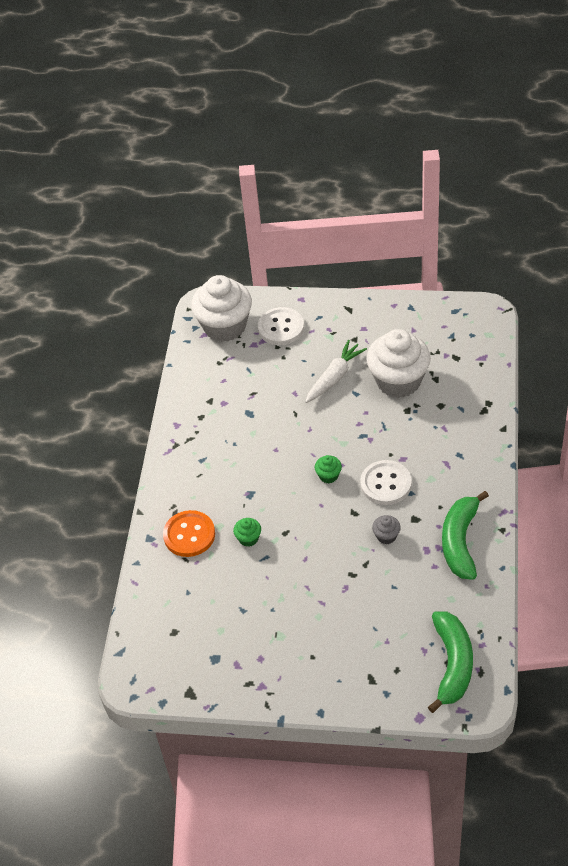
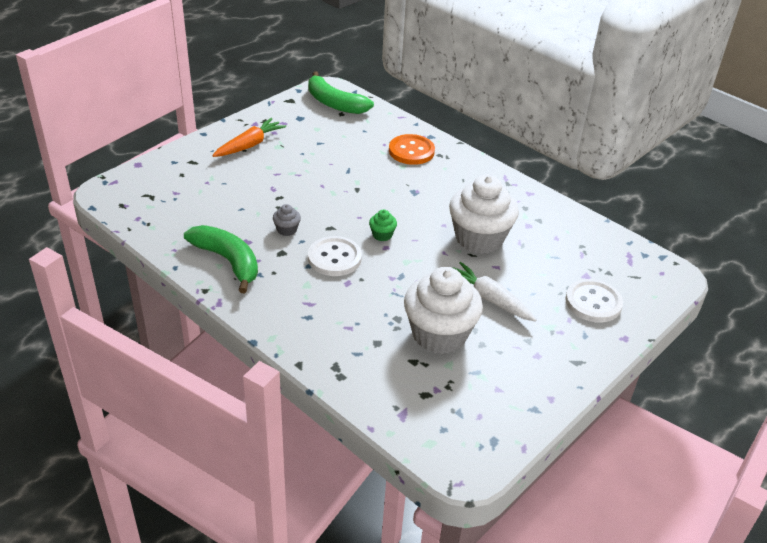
camera: 120 degrees right, 10 degrees down
(225, 326) = (629, 271): white cupcake -> white cupcake (479, 238)
(248, 538) = (374, 172): green cupcake -> none
(301, 658) = (249, 145): none -> orange carrot
(334, 377) = (489, 299): white carrot -> white carrot turned 150 degrees clockwise
(452, 664) = (146, 197): green banana -> green banana (334, 103)

